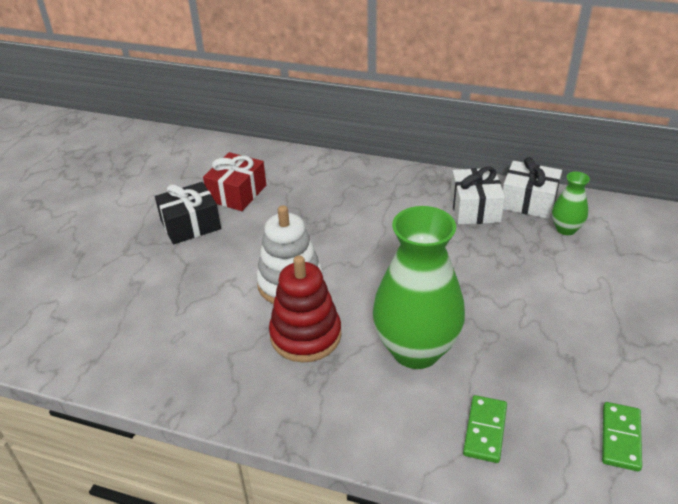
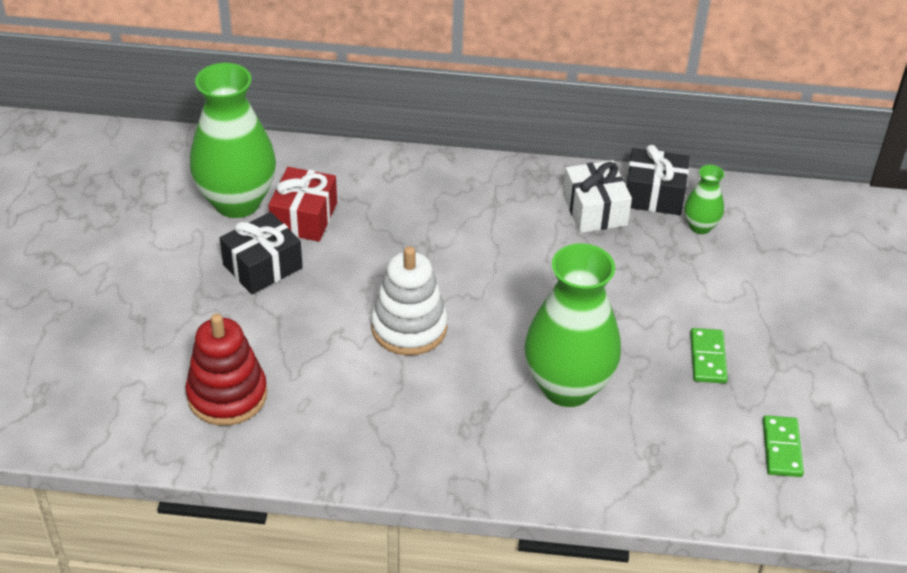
camera: 15 degrees left, 5 degrees up
(191, 178) = (237, 202): none -> green vase
(305, 335) = (445, 385): red stacking toy -> red stacking toy (227, 395)
(485, 430) = (653, 459): green domino -> green domino (707, 358)
(528, 202) = (653, 195): white gift -> black gift

